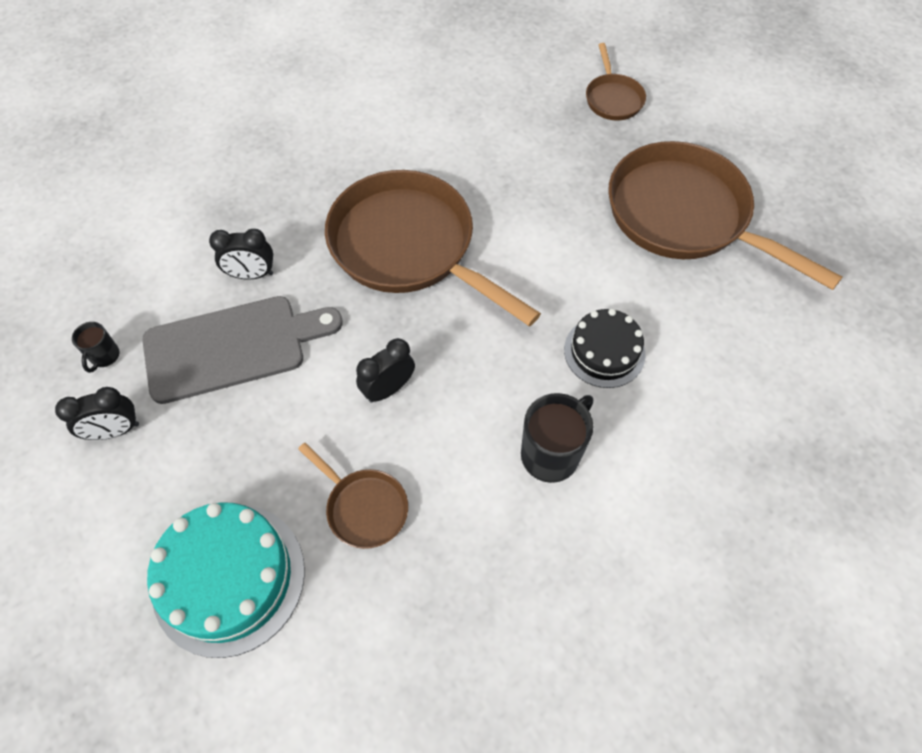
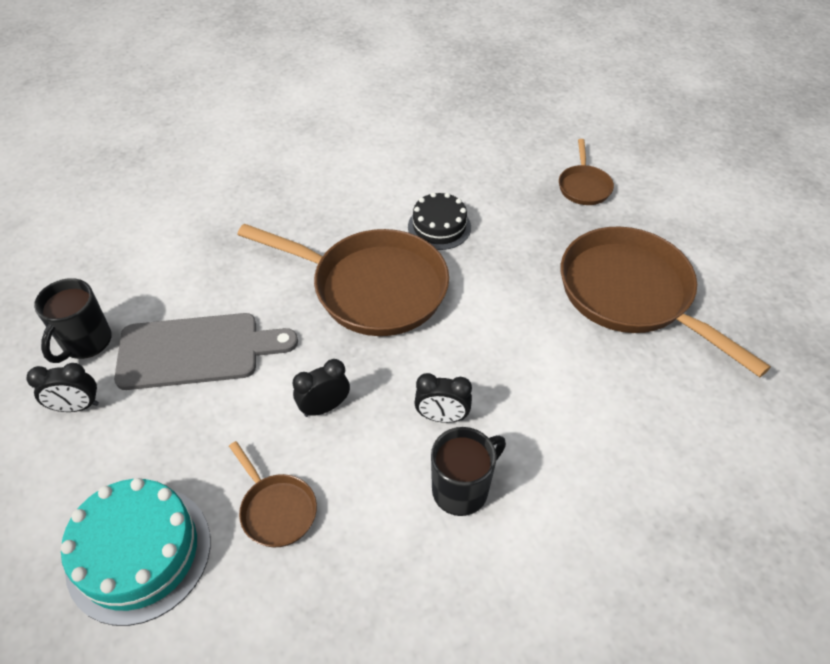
camera: 10 degrees right, 10 degrees down
(104, 356) = (86, 343): black mug -> black mug, size x1.88
(251, 275) = (229, 292): black clock -> black clock (442, 417)
(409, 247) = (372, 288): brown pan -> brown pan turned 150 degrees clockwise
(604, 352) = (531, 404): black cake -> black cake (439, 227)

